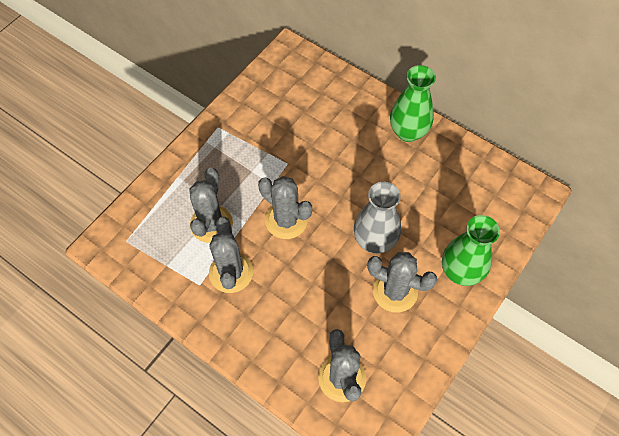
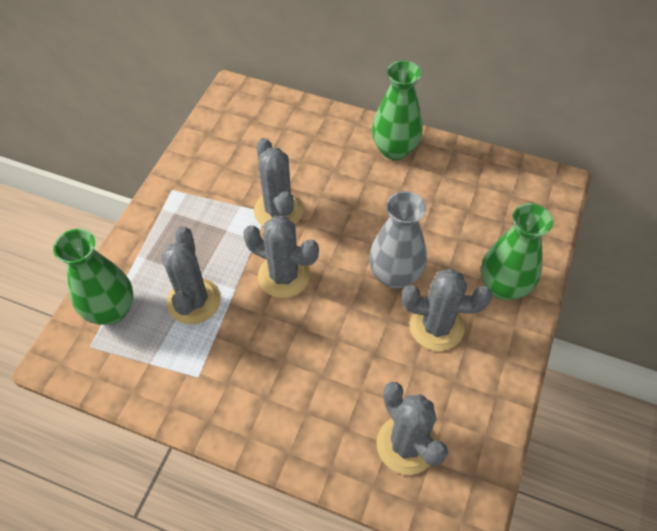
camera: 15 degrees left, 5 degrees down
(148, 216) = (111, 310): none -> green vase
(231, 272) = (233, 352): grey cactus -> grey cactus (278, 211)

